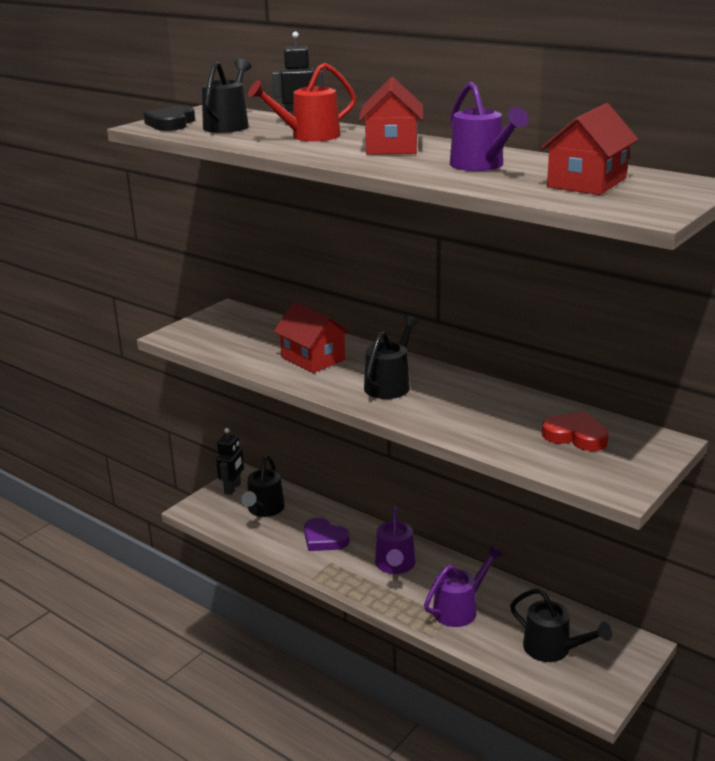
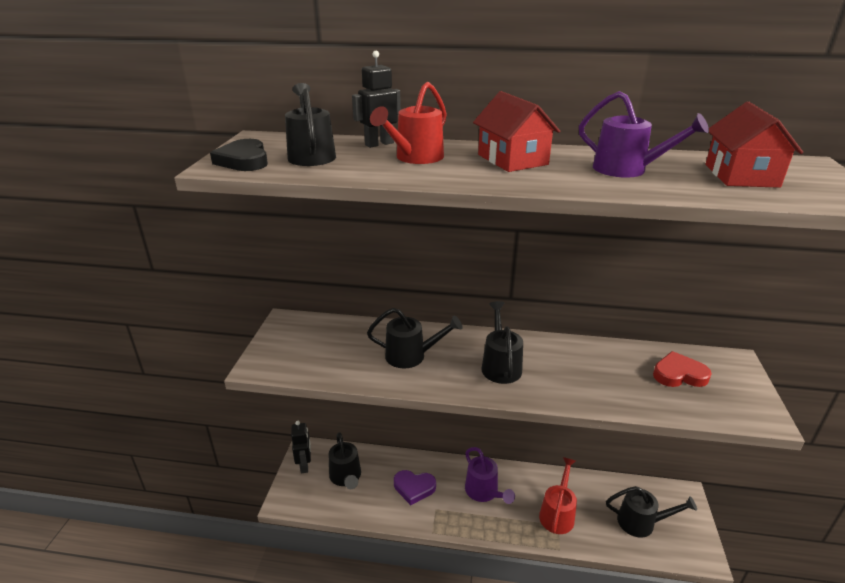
camera: 30 degrees left, 5 degrees up
(313, 358) = (412, 356): red house -> black watering can
(460, 608) = (557, 513): purple watering can -> red watering can

